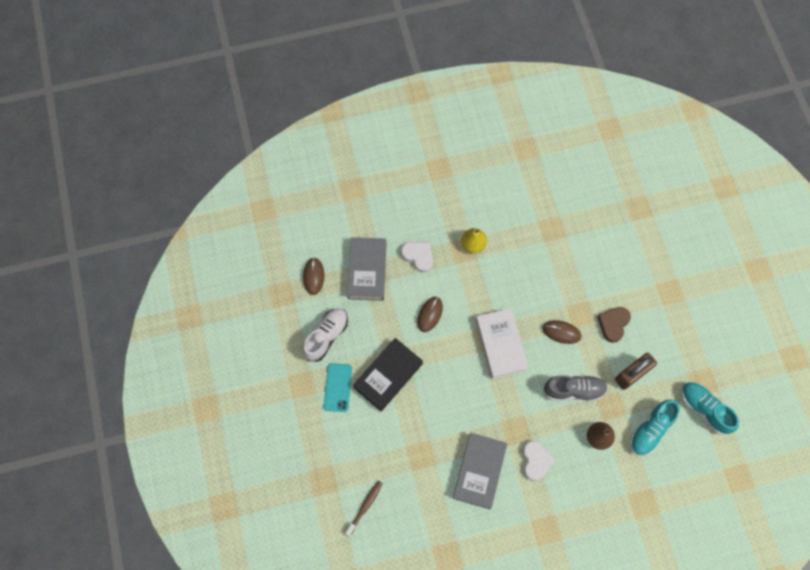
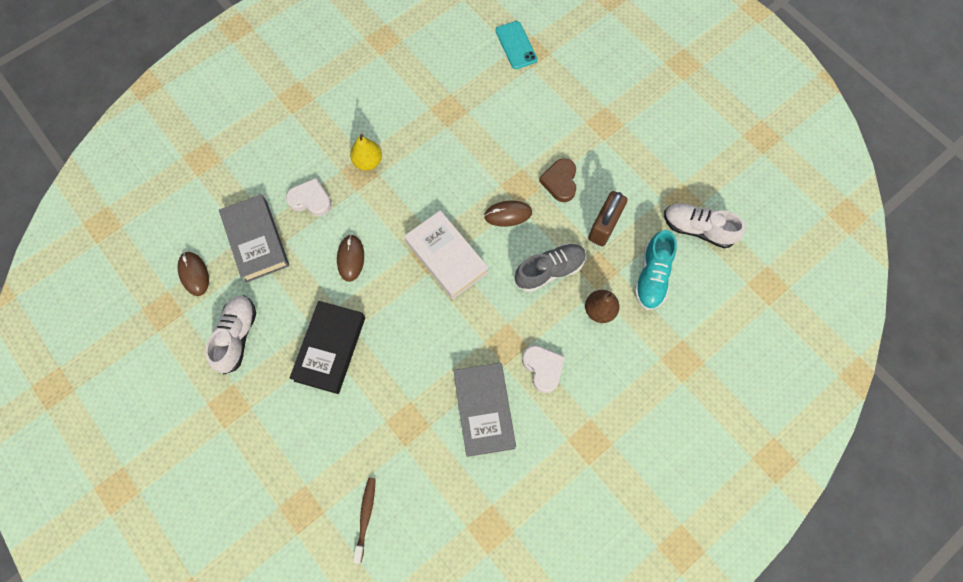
camera: 25 degrees left, 0 degrees up
(337, 387) = (274, 389): turquoise phone -> turquoise phone (516, 45)
(704, 409) = (697, 229): turquoise shoe -> white shoe

